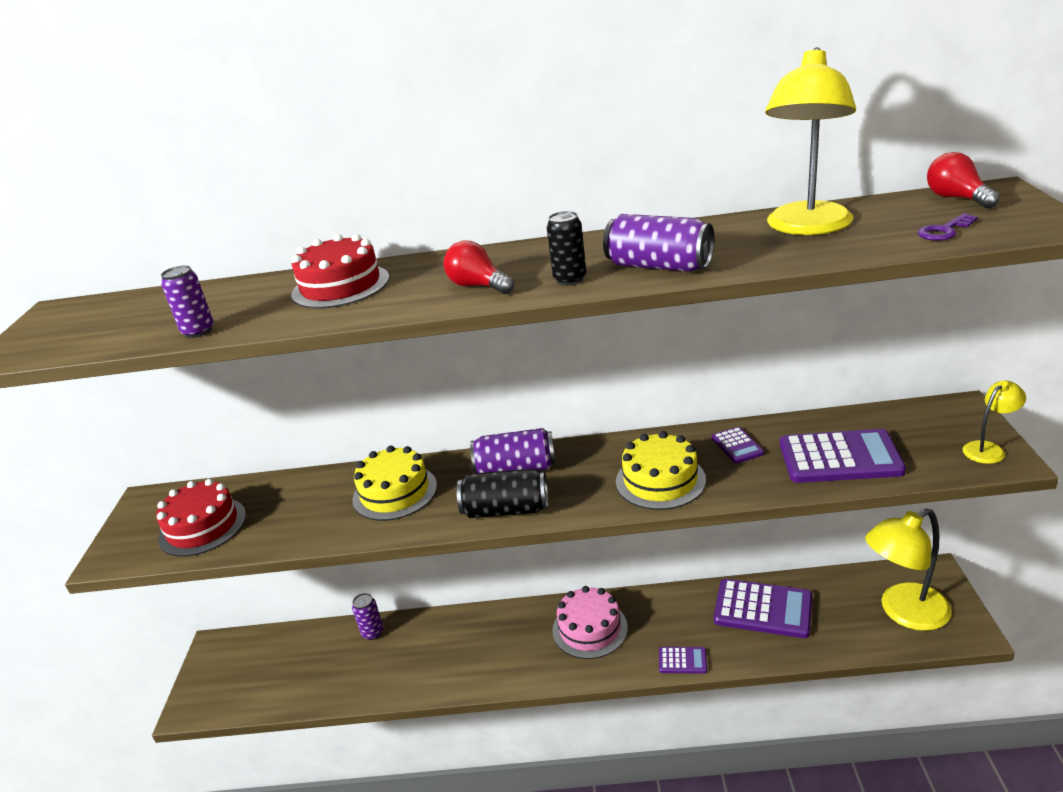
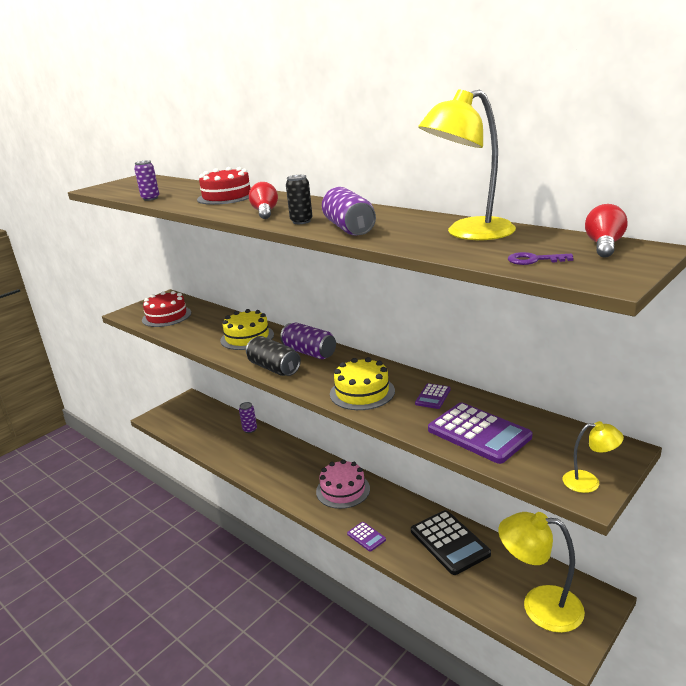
camera: 40 degrees right, 5 degrees down
(763, 609) = (449, 542): purple calculator -> black calculator

